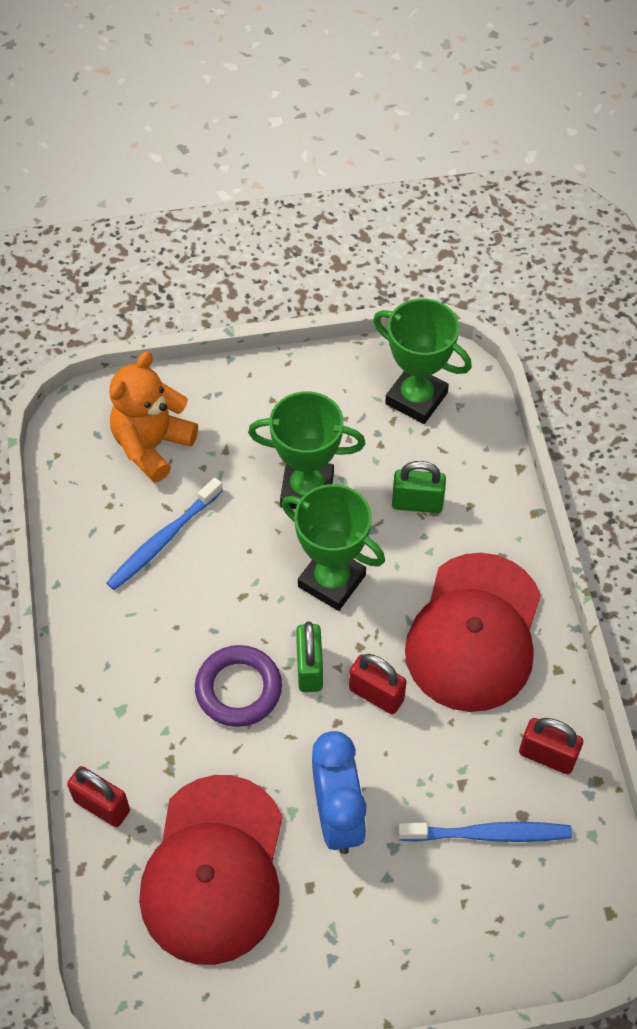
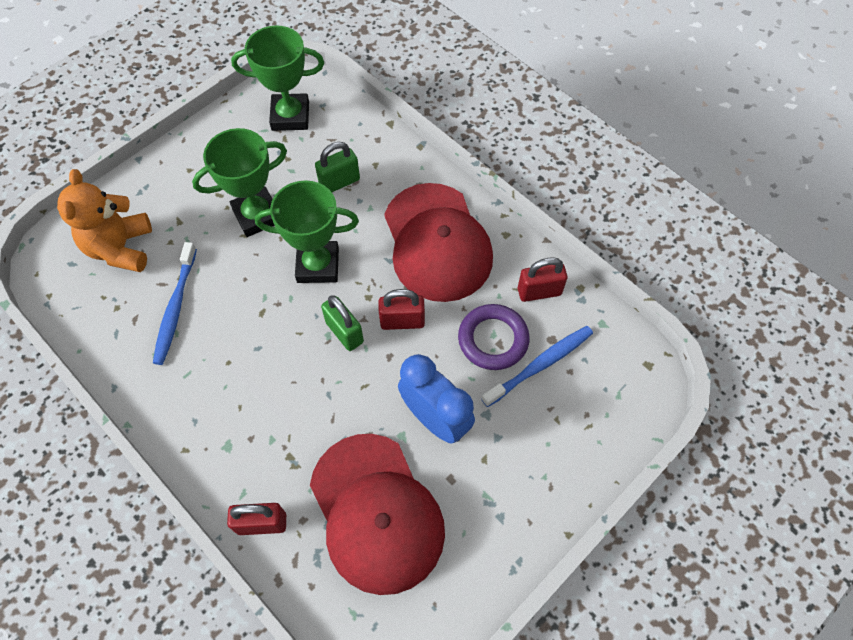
camera: 35 degrees left, 5 degrees up
(238, 689) = (304, 377): purple ring -> purple ring (493, 339)

